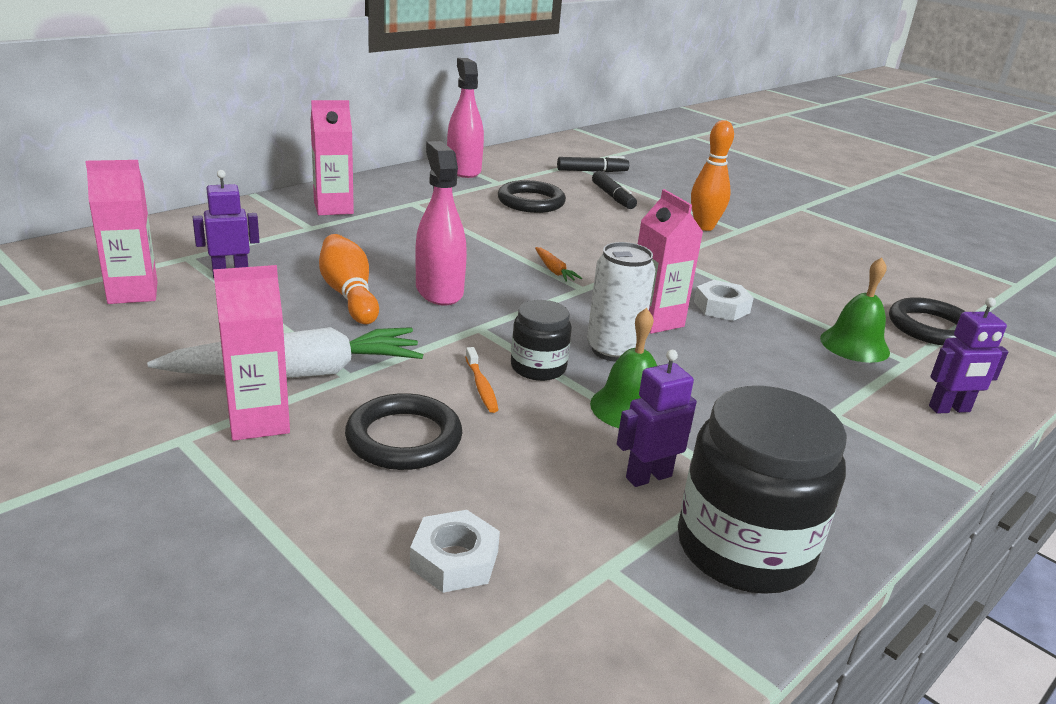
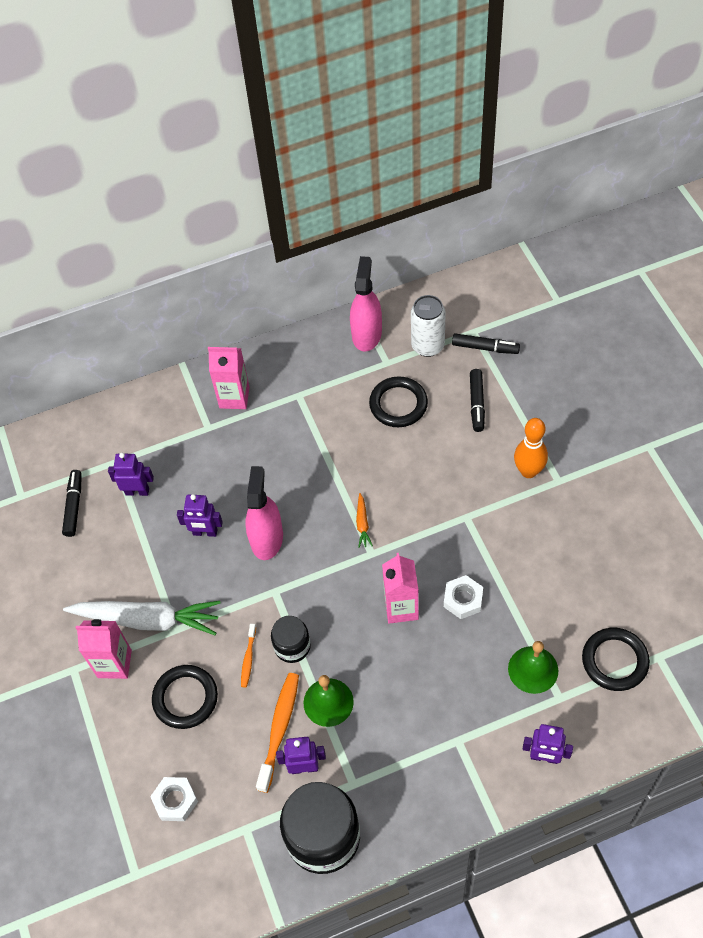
camera: 30 degrees right, 30 degrees up
(133, 293) = (74, 506): pink carton -> black marker
(349, 294) = (205, 532): orange bowling pin -> purple robot
(578, 444) = (279, 729): none -> orange toothbrush
(613, 350) = (351, 637): white can -> white can (427, 346)

